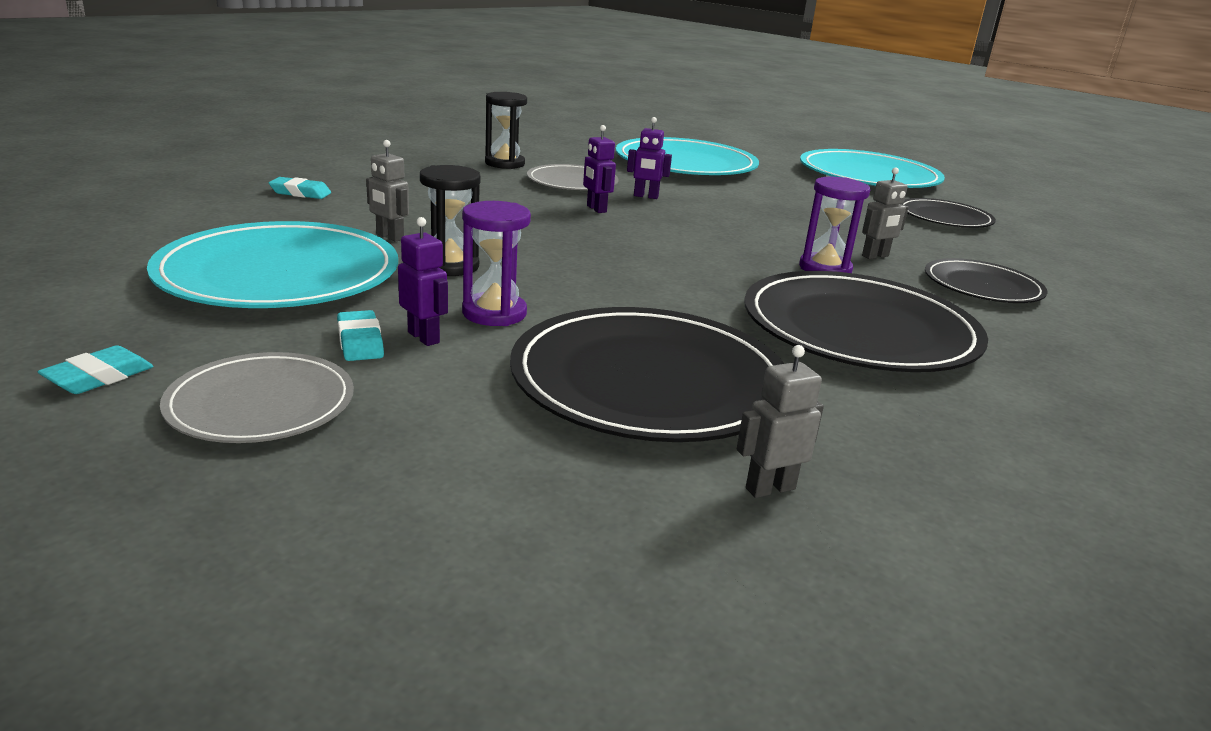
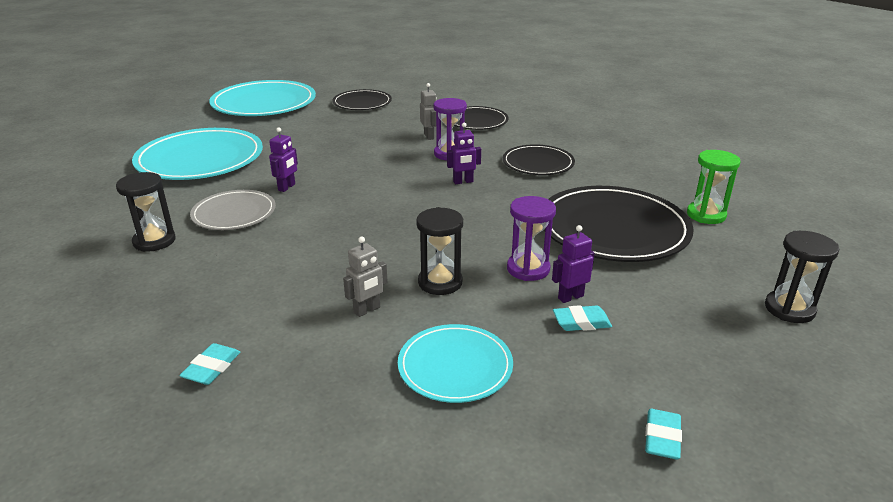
camera: 75 degrees left, 5 degrees up
(99, 377) = (662, 438): turquoise eraser -> turquoise eraser turned 60 degrees clockwise
(261, 403) = (677, 358): grey plate -> none
(279, 274) = (455, 366): turquoise plate -> turquoise plate, size x0.57
(396, 541) = (789, 309): none -> black hourglass
(596, 209) = (314, 211): purple robot -> purple robot (463, 182)
(770, 488) = (706, 215): grey robot -> green hourglass
(859, 329) = (538, 163): black plate -> black plate, size x0.57

